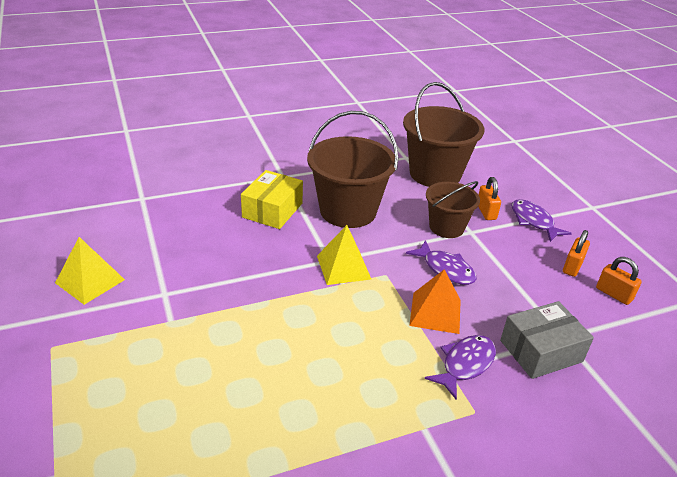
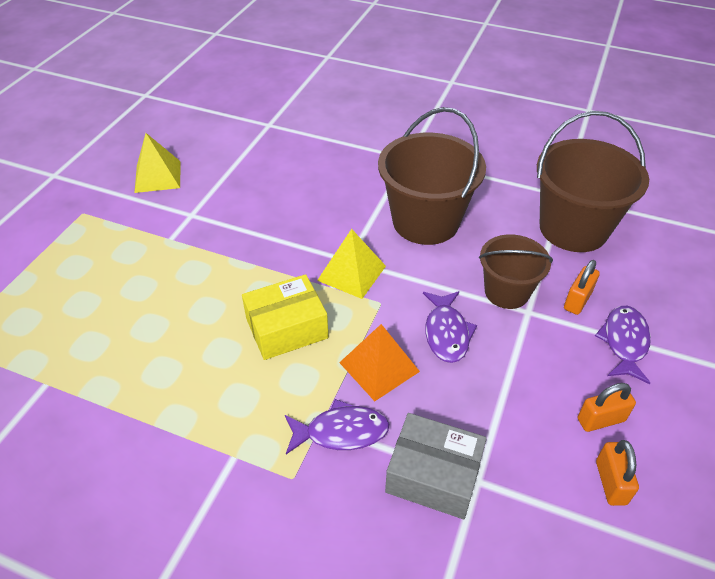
camera: 45 degrees right, 10 degrees up
(272, 210) = (357, 186): yellow box -> yellow box (287, 328)

